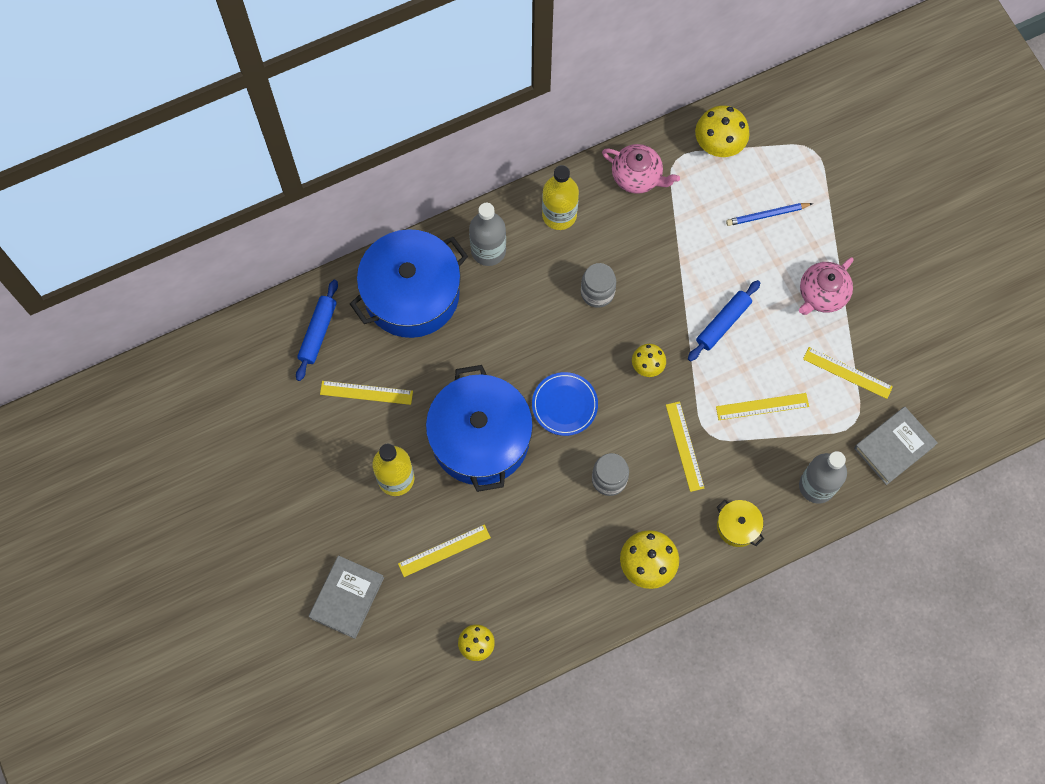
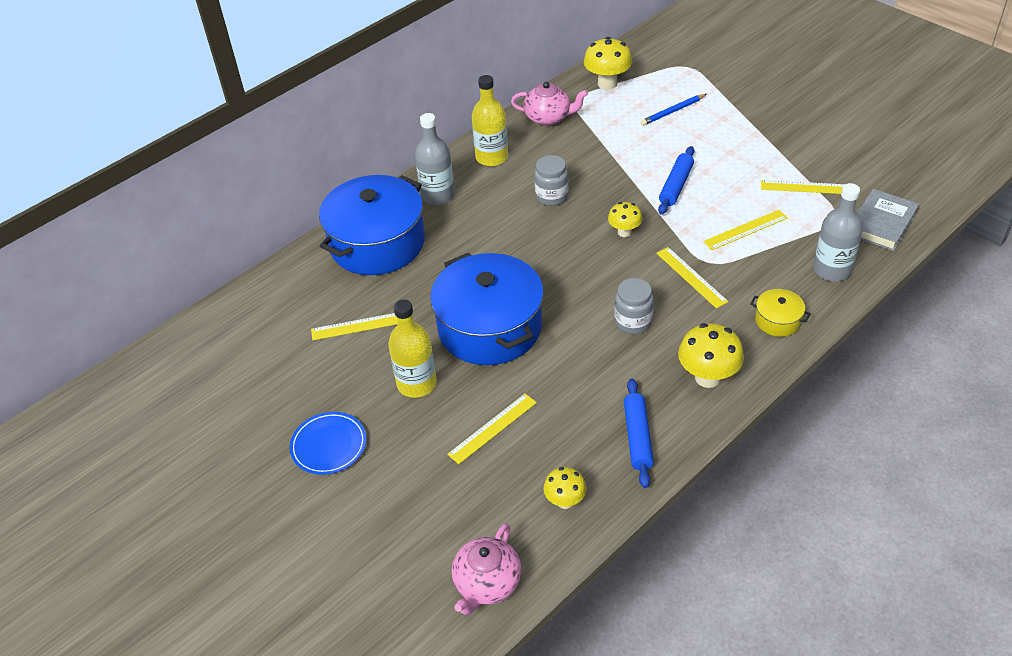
camera: 15 degrees left, 25 degrees down
(318, 332) = (295, 295): blue rolling pin -> blue rolling pin (638, 437)
(347, 598) = (402, 502): grey book -> none
(564, 405) = (561, 280): blue plate -> blue plate (329, 445)
(822, 294) = (750, 145): pink teapot -> pink teapot (487, 583)

